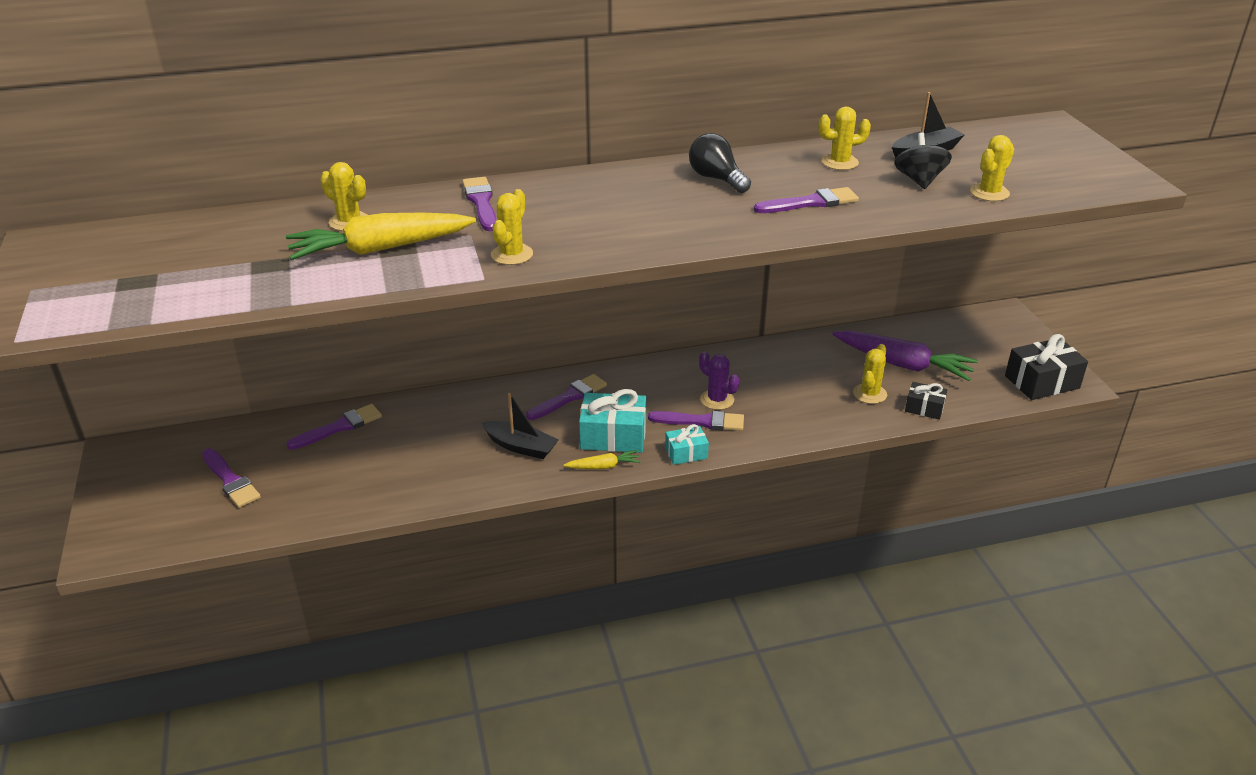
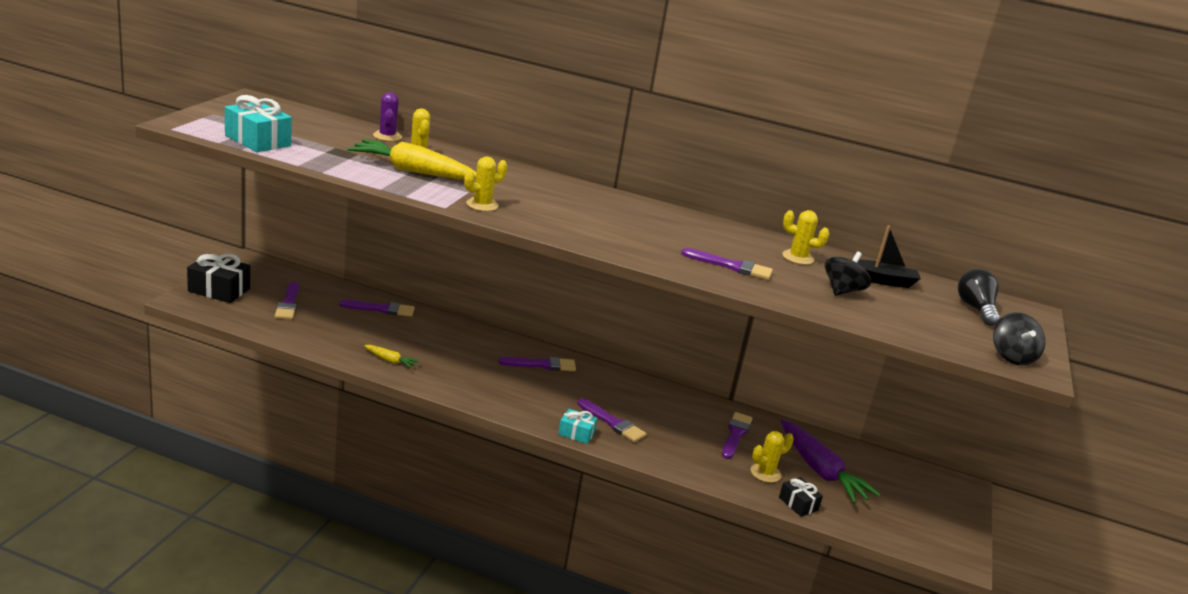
camera: 30 degrees right, 10 degrees down
(481, 202) = (510, 176): purple brush -> purple brush (735, 434)
(520, 446) = (473, 373): black boat -> none
(603, 466) = (510, 411): yellow carrot -> yellow carrot (390, 361)
(613, 436) = (540, 399): turquoise gift -> turquoise gift (258, 140)
(717, 179) = (687, 228): black light bulb -> black light bulb (975, 309)
(717, 400) = (642, 417): purple cactus -> purple cactus (387, 136)
(989, 193) = (887, 320): yellow cactus -> none
(1042, 382) = (930, 542): black gift -> black gift (219, 290)
(1106, 179) = (1012, 357): none -> black spinning top

